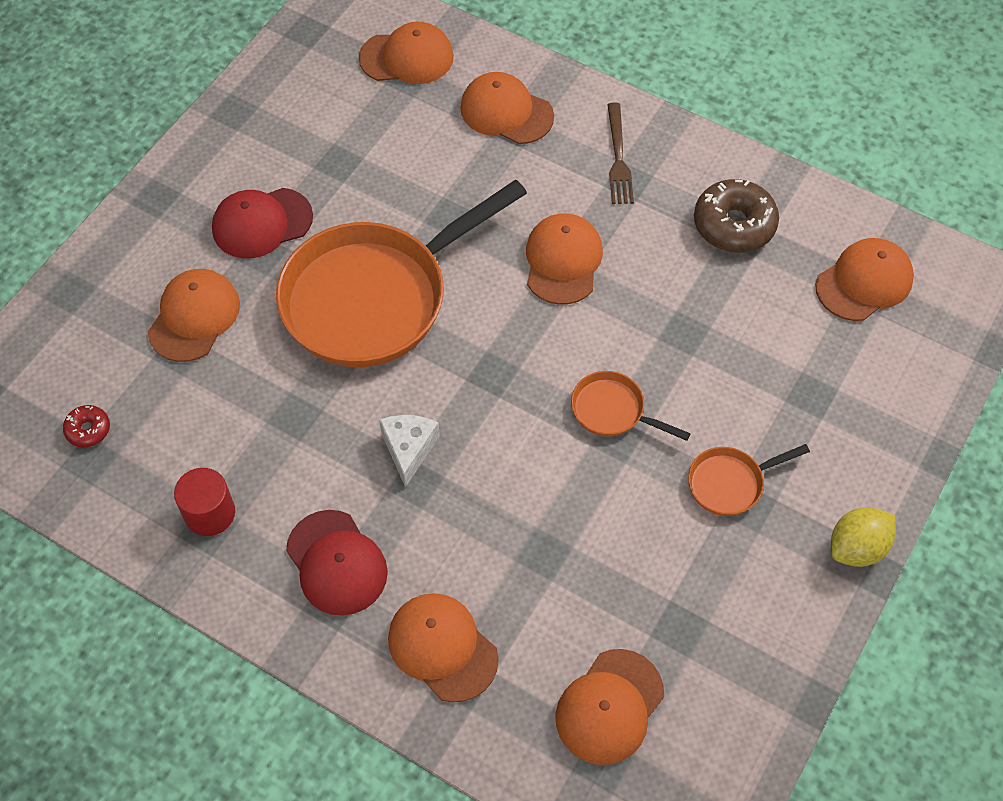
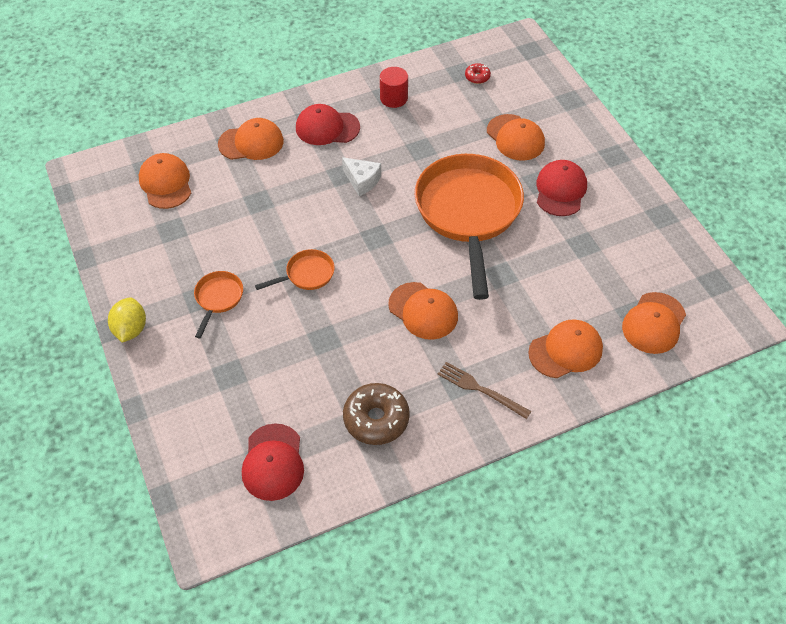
camera: 125 degrees right, 5 degrees down
(864, 282) = (273, 462): orange cap -> red cap

